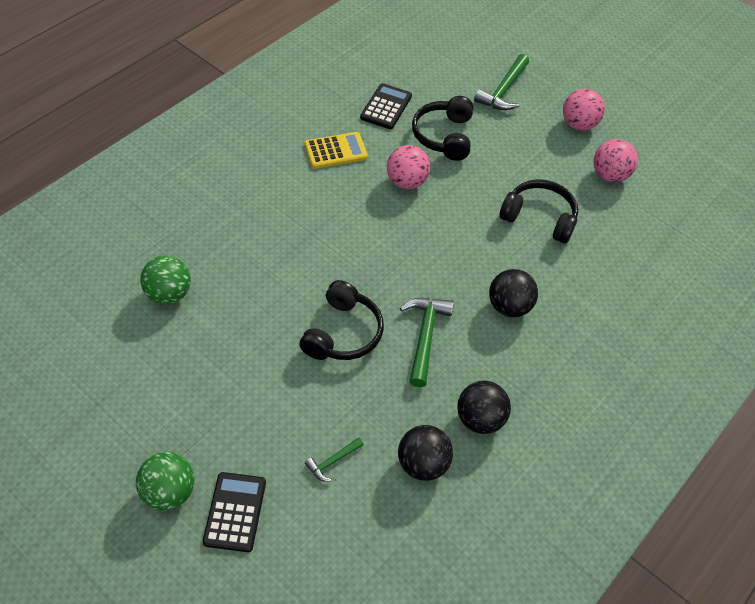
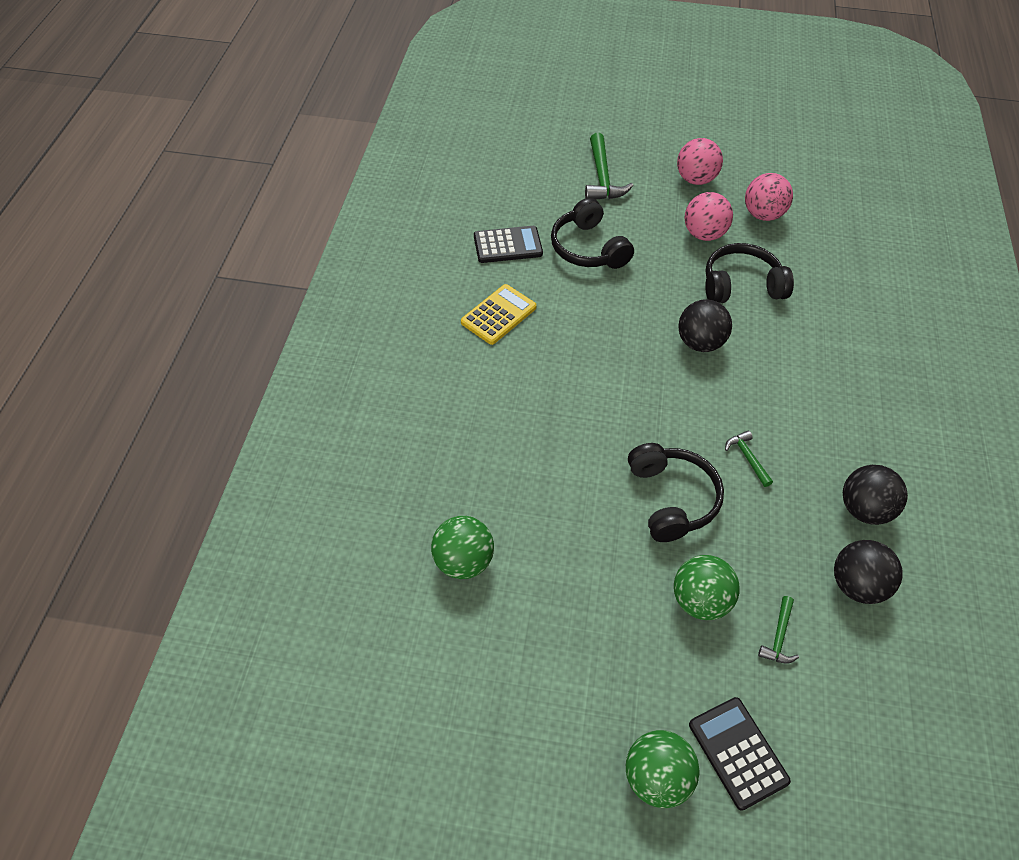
camera: 30 degrees left, 0 degrees up
(300, 407) = (700, 600): none -> green ball
(386, 107) = (508, 245): black calculator -> black calculator turned 90 degrees clockwise
(406, 182) = (594, 312): pink ball -> pink ball (703, 234)
(425, 337) = (747, 458): green hammer -> green hammer, size x0.54
(509, 306) = (791, 385): black ball -> black ball (700, 343)

